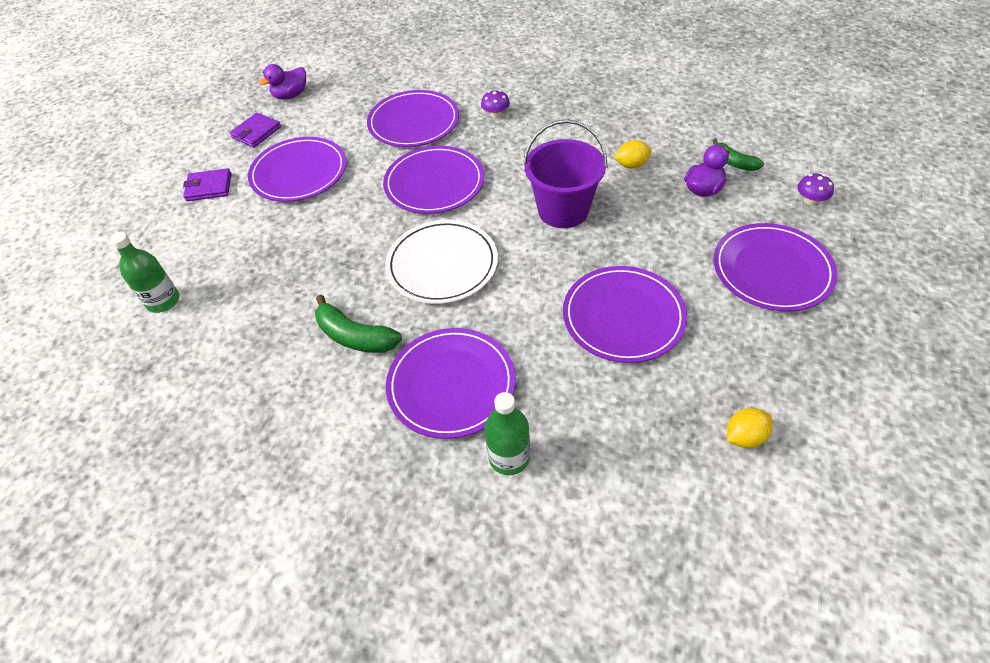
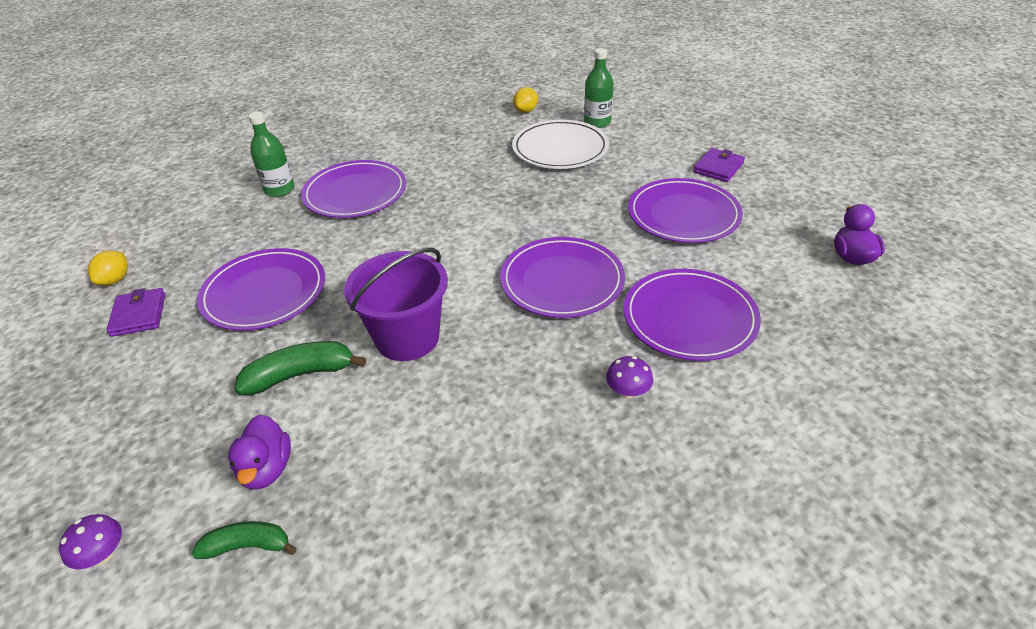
camera: 130 degrees right, 10 degrees down
(256, 132) = (789, 213): purple wallet -> purple wallet (139, 315)
(355, 336) = (452, 175): green banana -> green banana (300, 374)
(442, 264) = (456, 236): white plate -> white plate (560, 148)
(631, 165) = (385, 441): yellow lemon -> yellow lemon (526, 111)
(772, 270) = (132, 419): purple plate -> none

